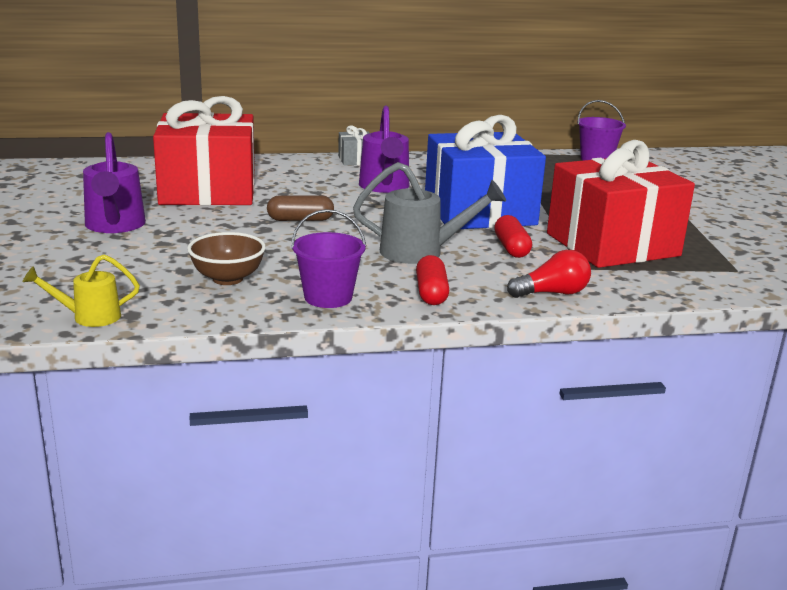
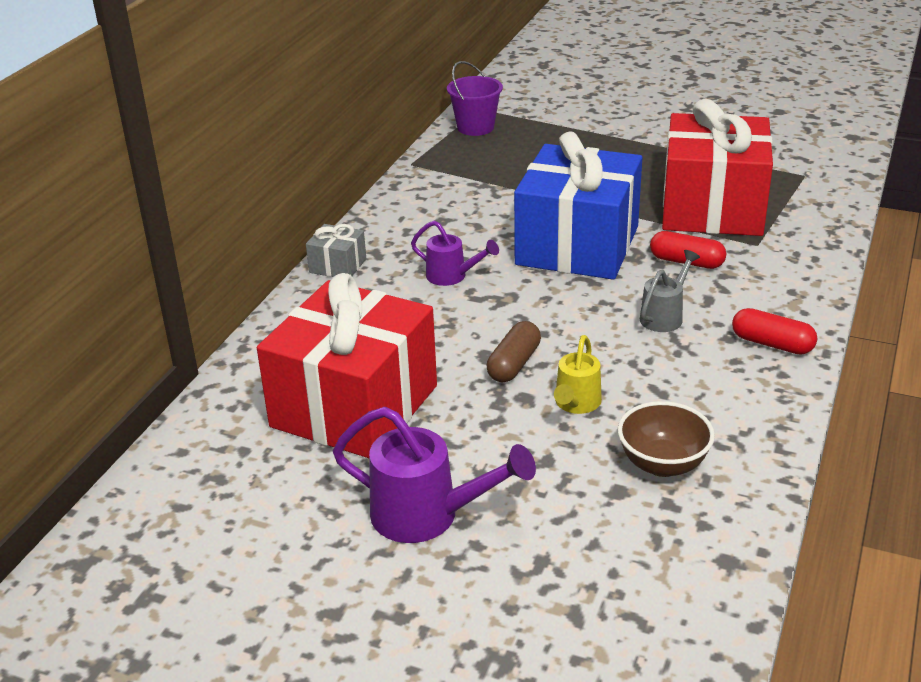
camera: 55 degrees left, 10 degrees up
(89, 317) = (720, 597): yellow watering can -> yellow watering can (576, 404)
(328, 297) = (751, 409): purple bucket -> none
(384, 187) = (451, 276): purple watering can -> purple watering can, size x0.61
(420, 252) = (664, 316): grey watering can -> grey watering can, size x0.61
(552, 293) = (807, 279): red light bulb -> none

